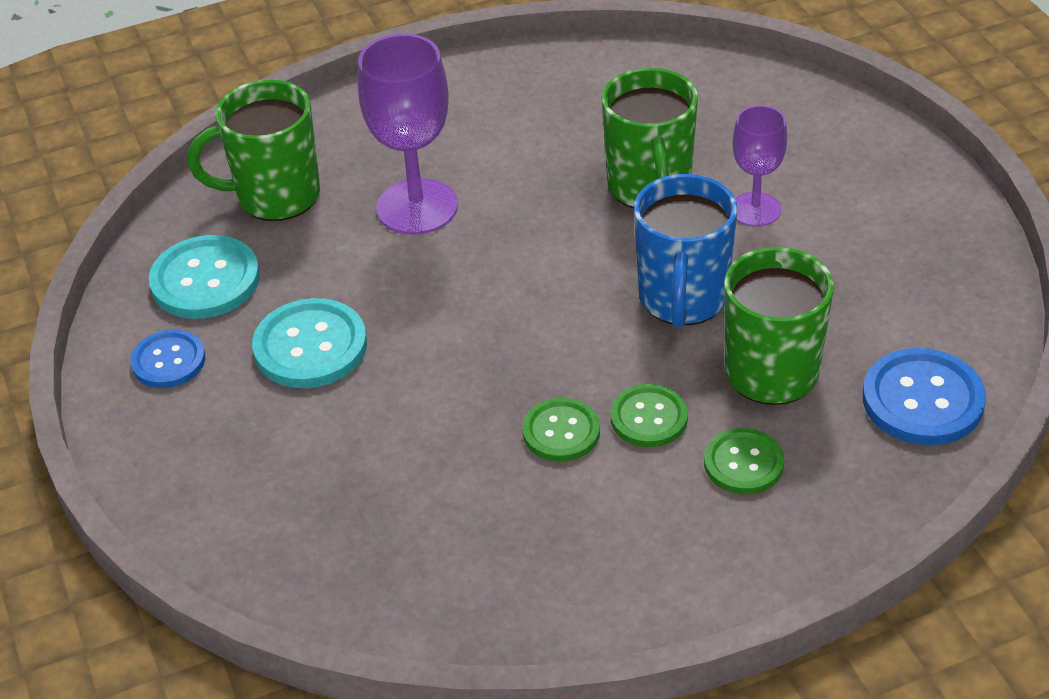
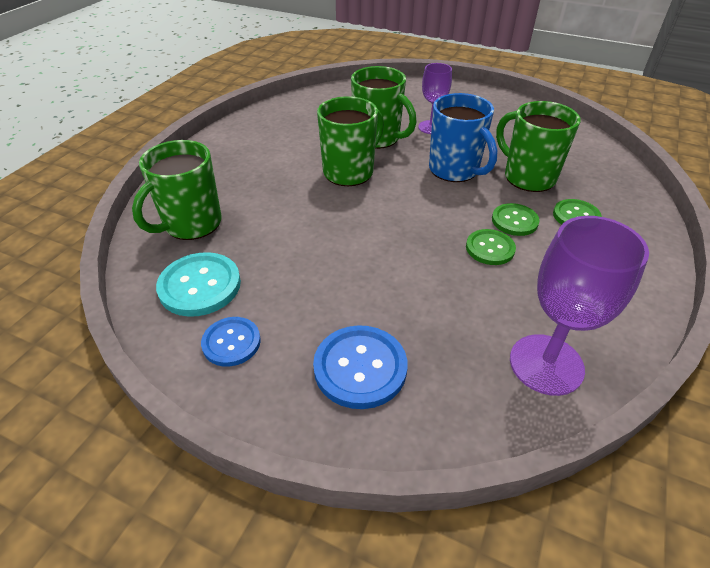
camera: 45 degrees left, 0 degrees up
(310, 346) = (311, 284): turquoise button -> none
(417, 207) = (280, 193): purple goblet -> purple goblet (546, 364)
(538, 223) = (349, 172): none -> green mug
(922, 400) = (591, 159): blue button -> blue button (360, 368)

